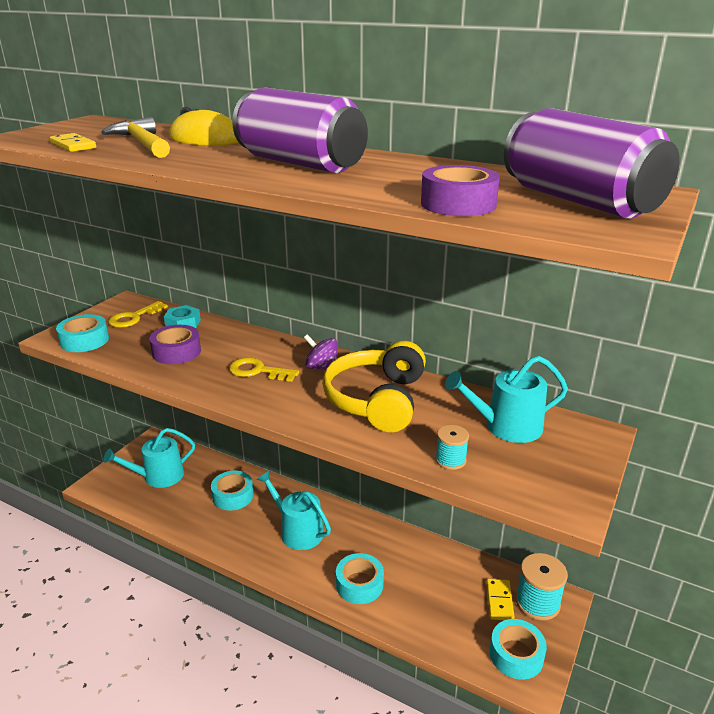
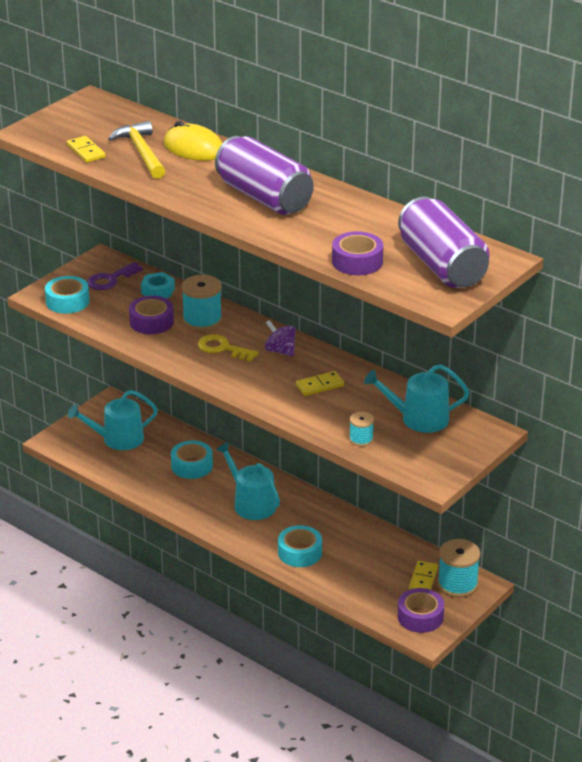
camera: 10 degrees right, 5 degrees up
(134, 317) = (111, 279): yellow key -> purple key
(232, 345) = (202, 320): none -> turquoise spool
(377, 400) = (319, 385): yellow headphones -> yellow domino
(516, 655) = (420, 617): turquoise tape -> purple tape

